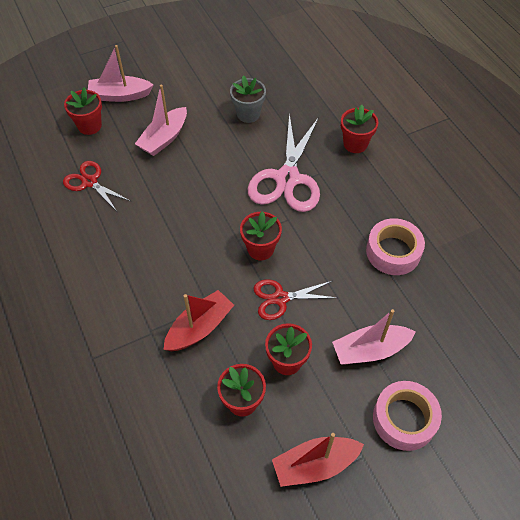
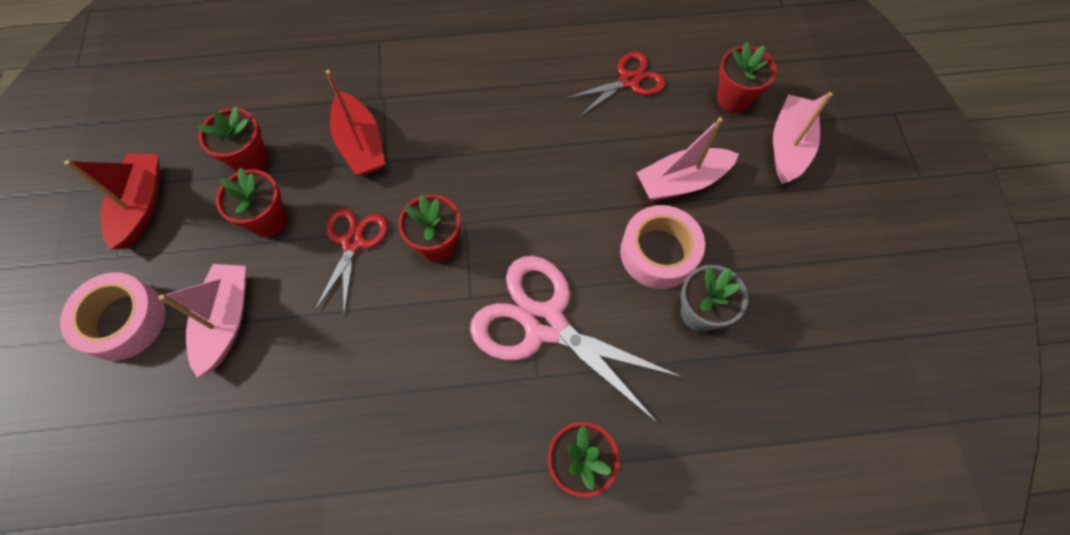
camera: 110 degrees right, 10 degrees up
(164, 138) = (681, 181): pink boat -> pink boat turned 75 degrees counterclockwise
(393, 252) = (348, 423): pink tape -> pink tape (658, 252)

